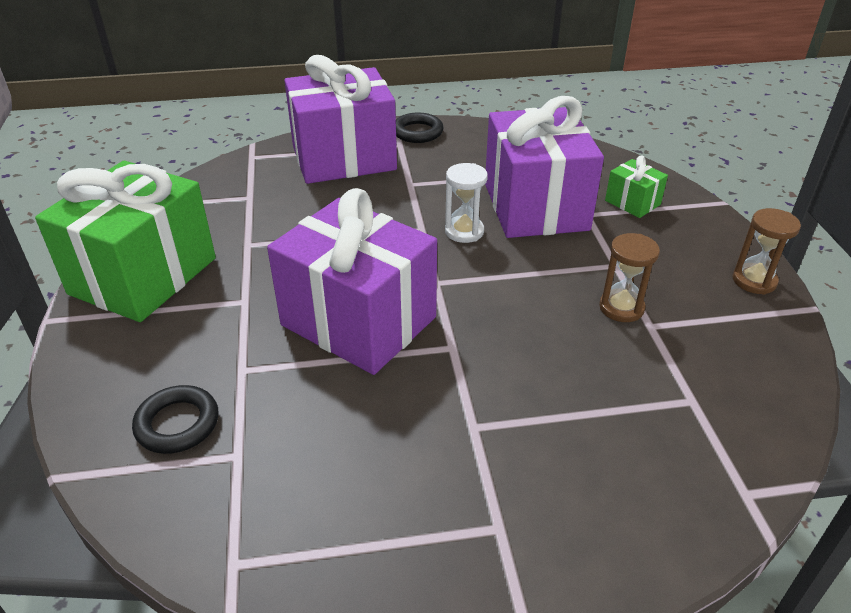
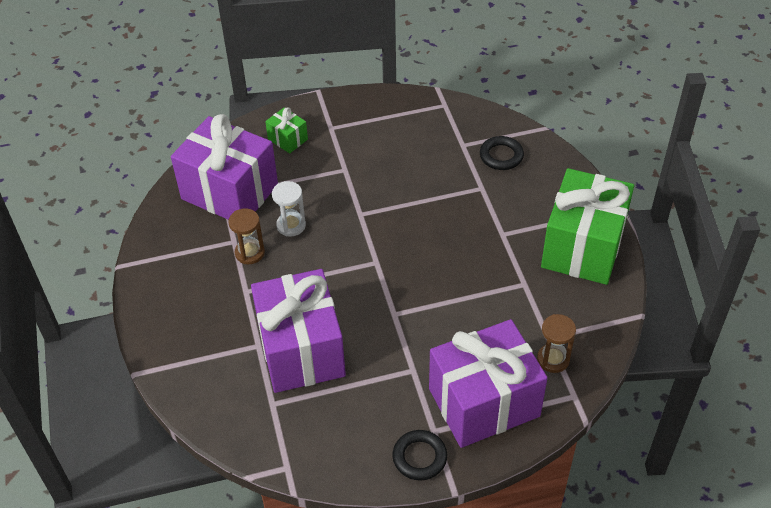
camera: 175 degrees right, 10 degrees up
(358, 321) = (422, 226): purple gift -> purple gift (230, 191)
(464, 231) = (360, 314): white hourglass -> white hourglass (291, 225)
(632, 203) = (216, 364): green gift -> green gift (288, 139)
(754, 281) = (149, 285): brown hourglass -> brown hourglass (553, 359)

